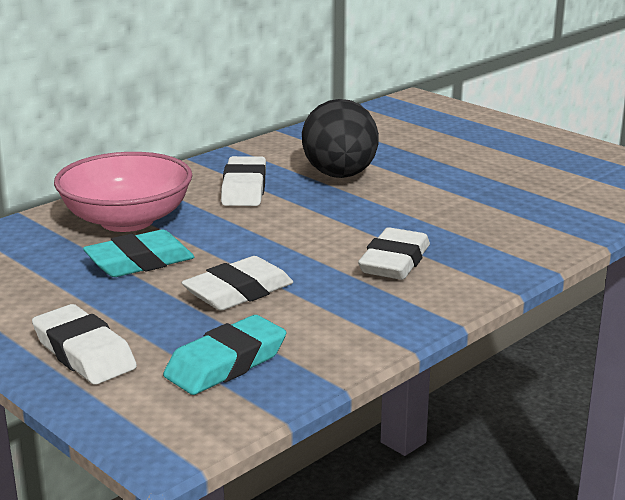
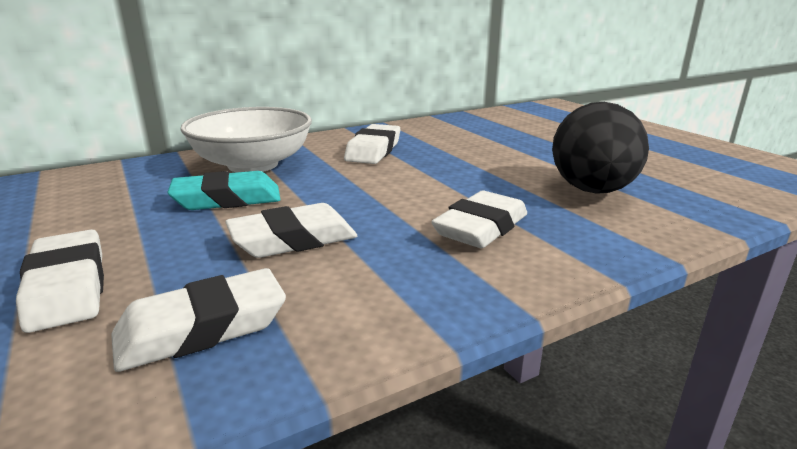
camera: 15 degrees right, 0 degrees up
(127, 220) = (253, 165): pink bowl -> white bowl
(226, 364) = (202, 328): turquoise eraser -> white eraser
(340, 175) = (464, 148): black egg -> black egg (592, 191)

